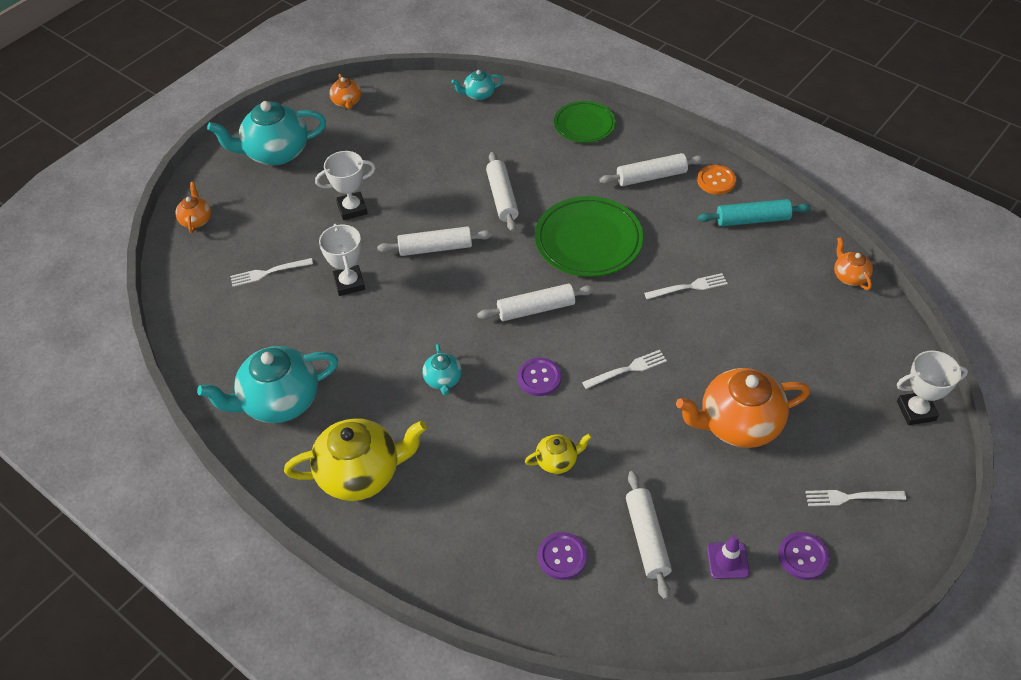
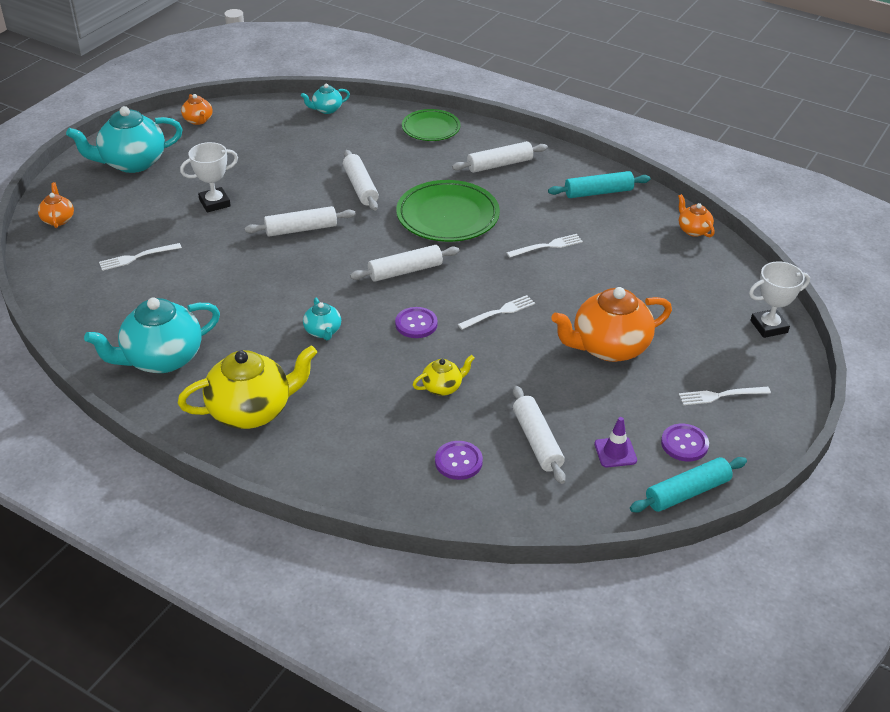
camera: 10 degrees left, 10 degrees down
(349, 283) = (219, 261): white trophy -> none
(716, 181) = (560, 165): orange button -> none
(798, 619) = (687, 492): none -> turquoise rolling pin

